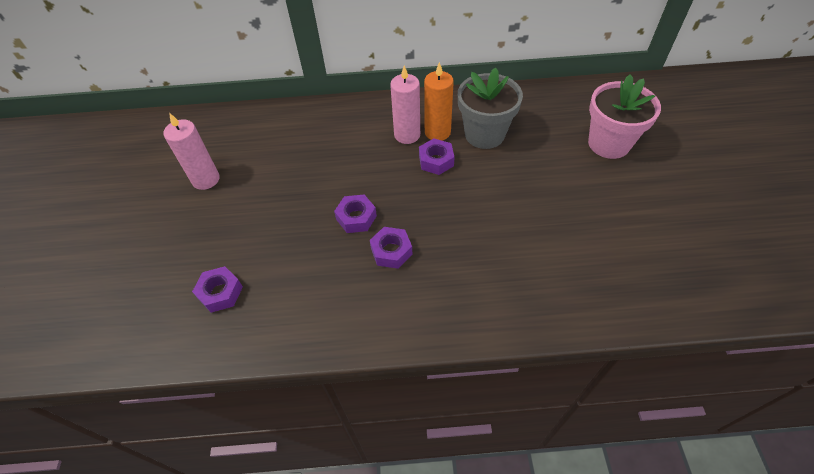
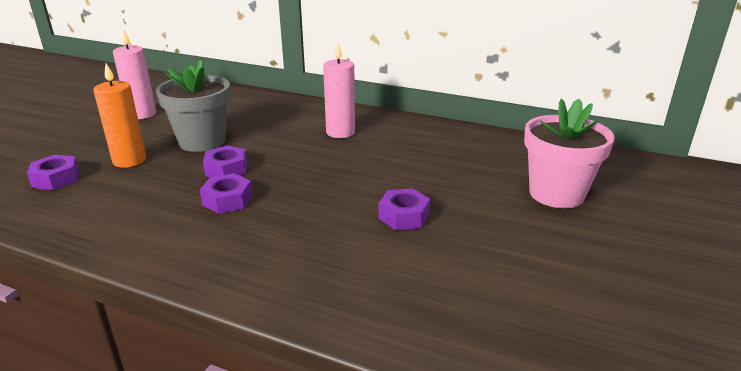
camera: 25 degrees right, 25 degrees down
(436, 161) = (347, 155): purple nut -> purple nut (404, 216)
(437, 132) = (372, 138): orange candle -> orange candle (129, 160)
(484, 134) = (418, 151): grey flower pot -> grey flower pot (202, 141)

